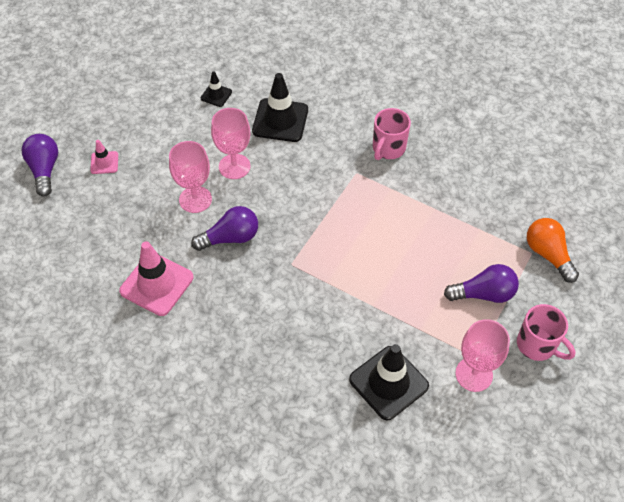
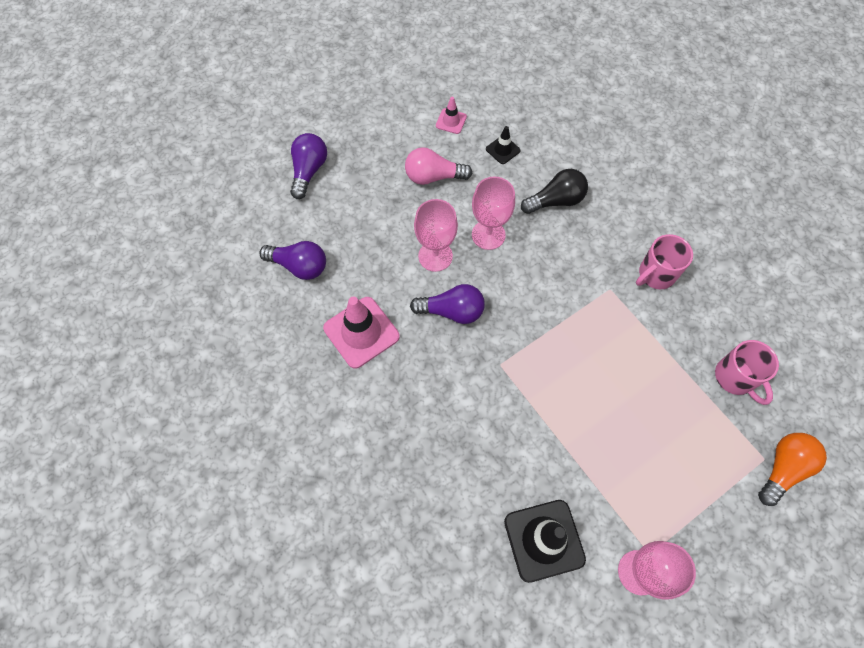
camera: 25 degrees right, 10 degrees up
(104, 163) = (366, 184): pink traffic cone -> pink traffic cone (451, 121)
(164, 136) = (433, 177): none -> pink light bulb
(280, 120) = (555, 201): black traffic cone -> black light bulb
(483, 294) = (689, 484): purple light bulb -> purple light bulb (299, 266)
(537, 345) = (724, 570): pink mug -> pink mug (735, 378)
(548, 255) = (783, 469): orange light bulb -> orange light bulb turned 45 degrees clockwise

